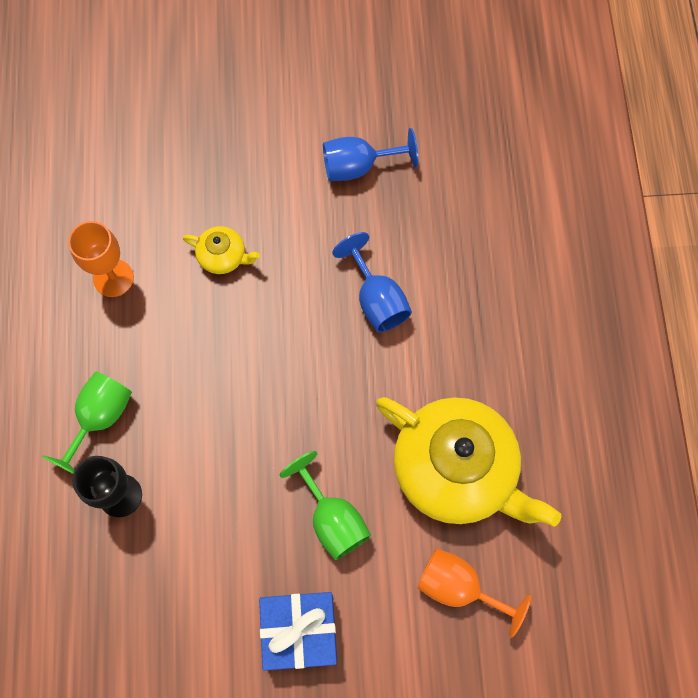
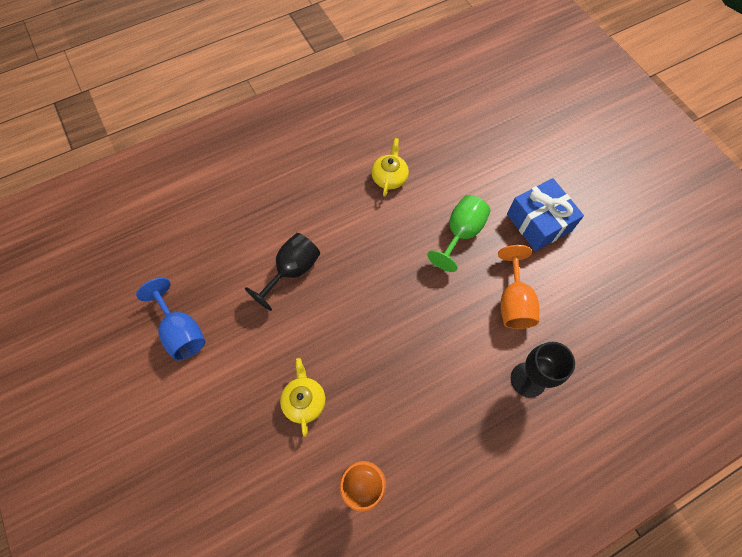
camera: 115 degrees left, 5 degrees down
(100, 419) = (483, 428): green goblet -> none
(376, 299) = (292, 271): blue goblet -> black goblet
(456, 469) = (389, 177): yellow teapot -> yellow teapot, size x0.43
(459, 587) = (459, 150): orange goblet -> orange goblet (513, 302)

